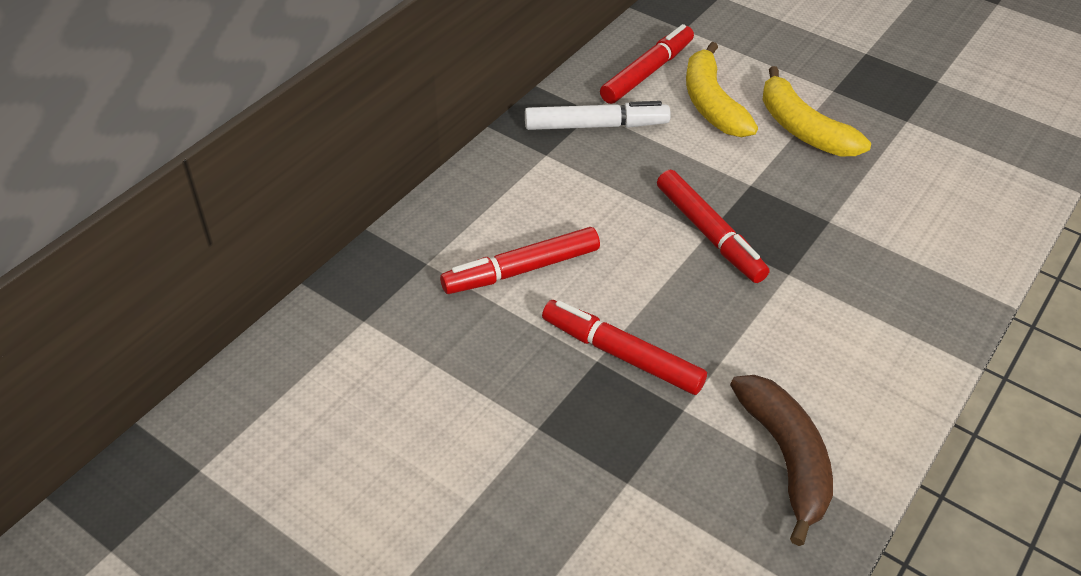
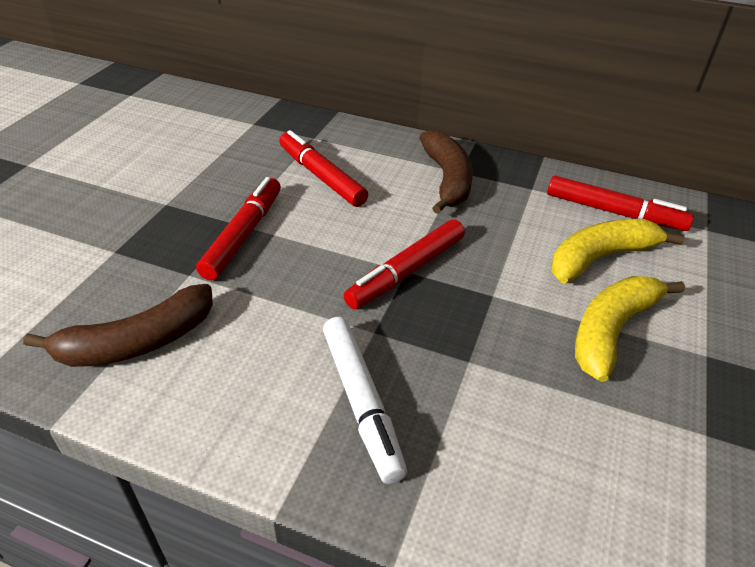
camera: 75 degrees right, 5 degrees down
(559, 167) = (447, 179): none -> brown banana
(596, 126) = (513, 192): white marker -> white marker (361, 402)

